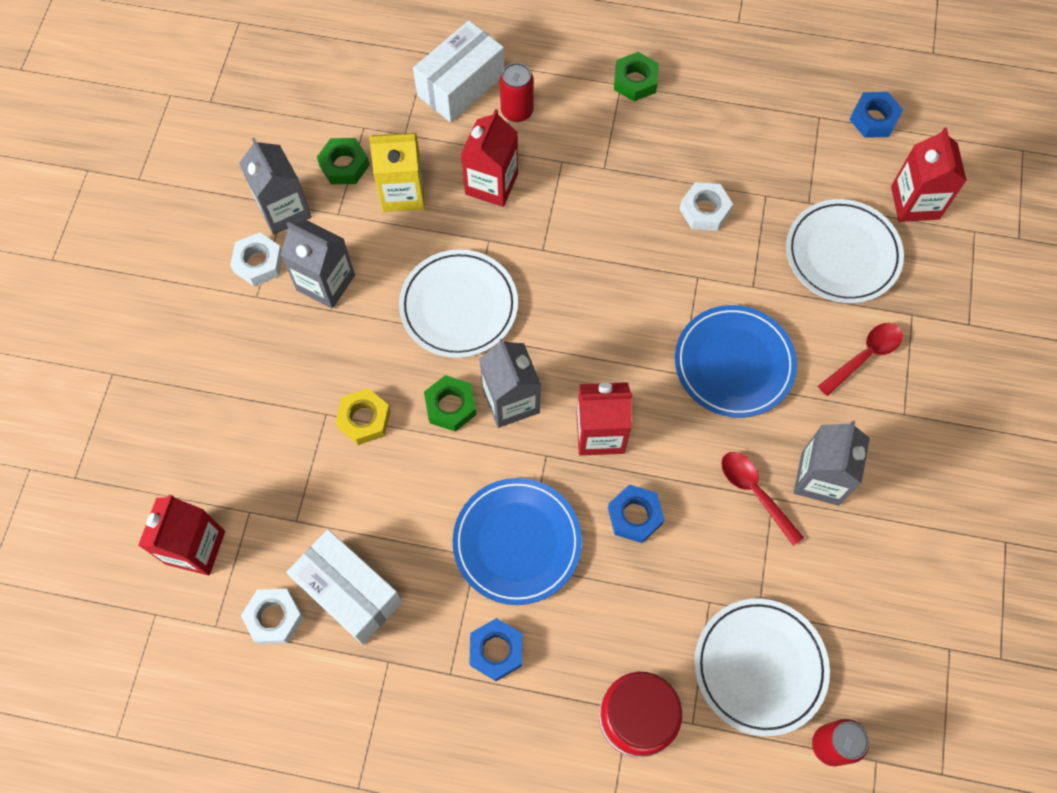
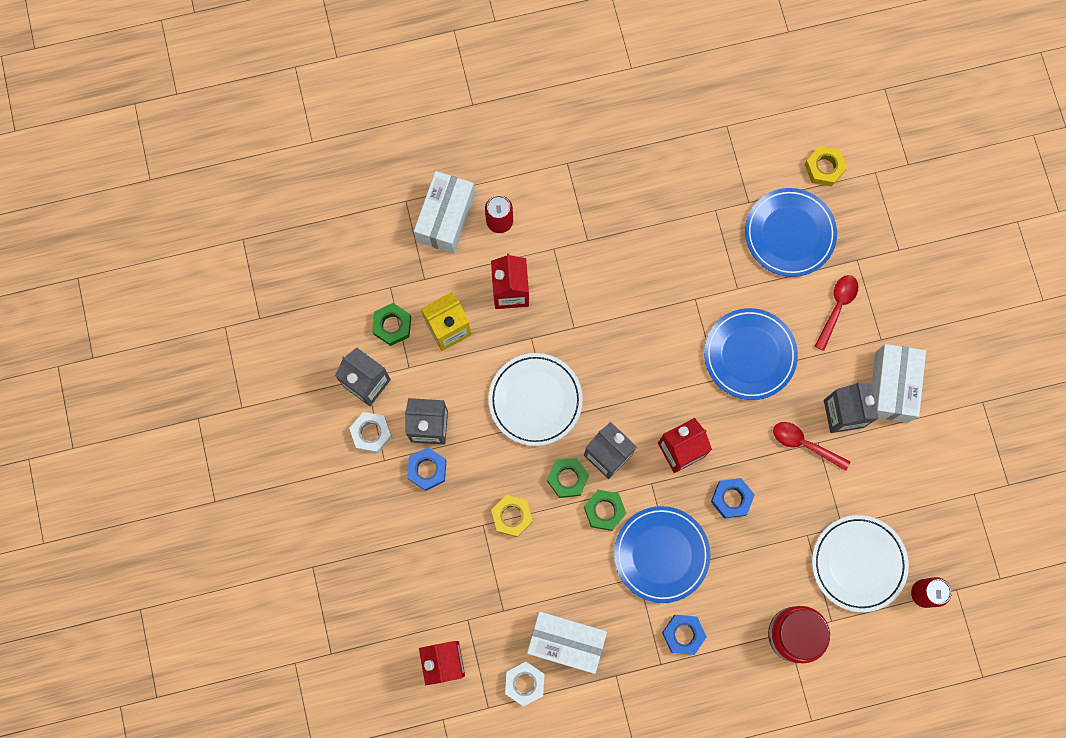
camera: 25 degrees left, 10 degrees up
(635, 81) = (576, 155): green nut -> green nut (604, 510)
(704, 210) = (676, 242): white nut -> none
(842, 254) = (789, 234): white plate -> blue plate
(873, 119) = (767, 110): blue nut -> blue nut (427, 470)
(895, 474) = (892, 387): none -> white box
(915, 202) = (824, 168): red carton -> yellow nut

